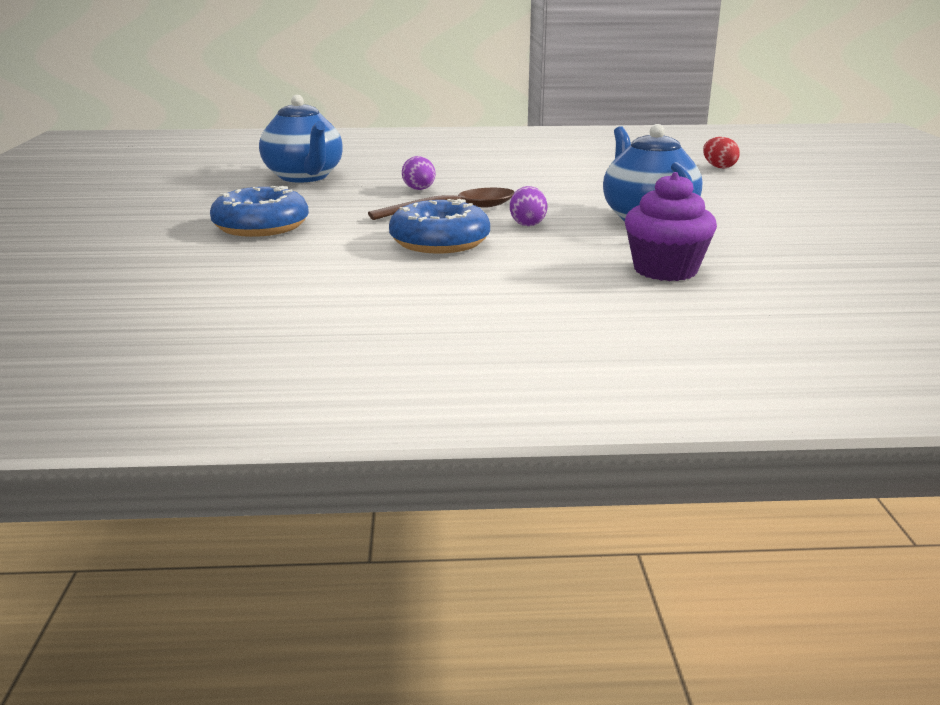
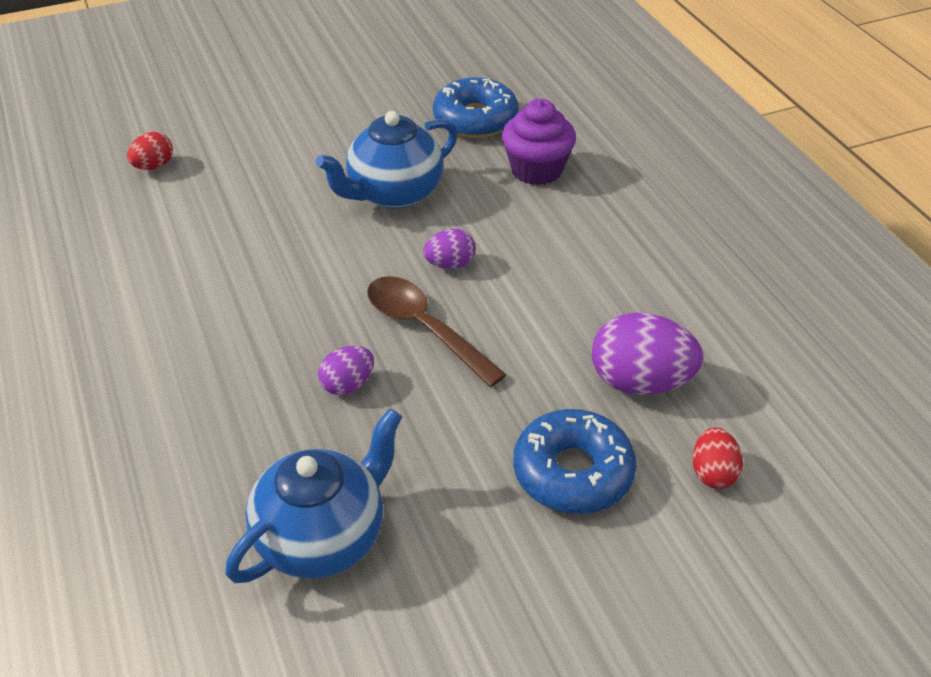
camera: 110 degrees left, 20 degrees up
(193, 261) = (713, 473): none -> red egg
(314, 257) = (640, 382): none -> purple egg
(439, 242) = (541, 309): blue donut -> blue donut (475, 119)

